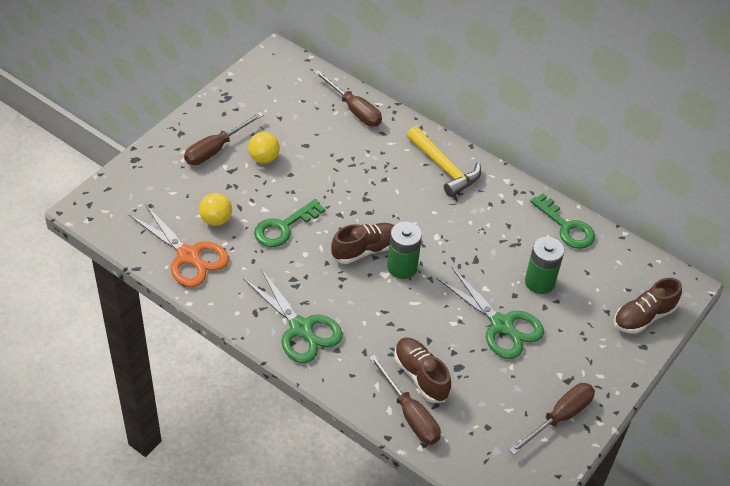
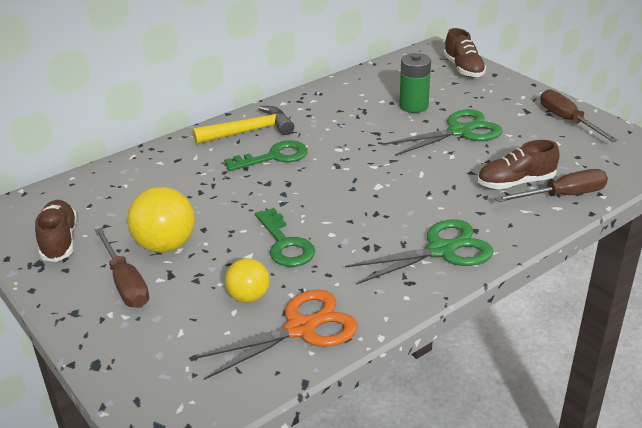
camera: 70 degrees left, 15 degrees down
(264, 158) = (165, 245): yellow ball -> yellow ball, size x1.60
(354, 110) = (130, 172): brown screwdriver -> none
(365, 250) = (341, 193): brown shoe -> brown shoe (59, 241)
(402, 267) = (372, 174): green battery -> none
(566, 227) = (353, 84): green key -> green key (274, 157)

